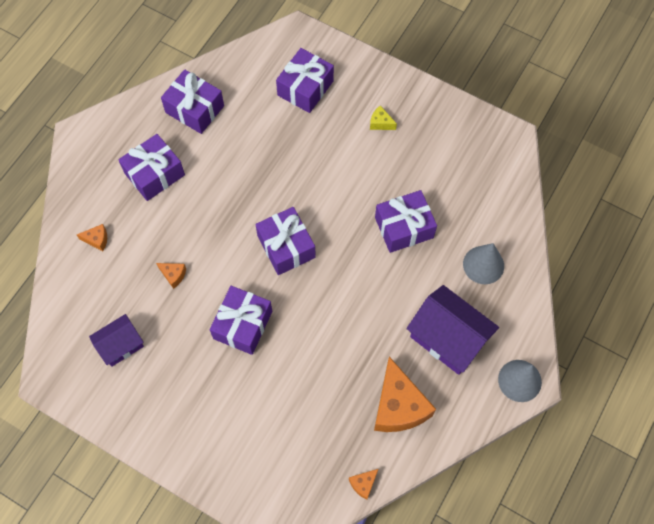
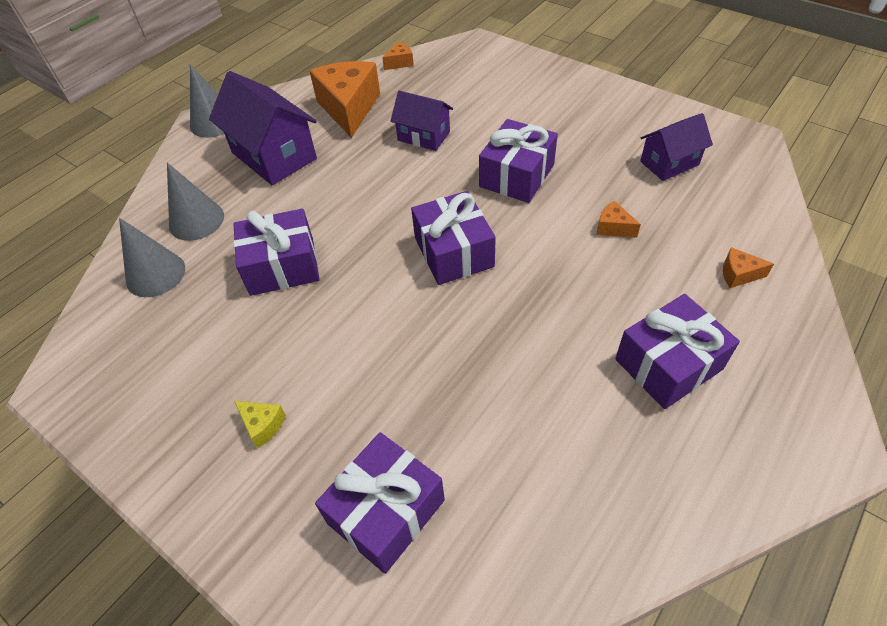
camera: 170 degrees left, 15 degrees down
(194, 109) = (611, 483): purple gift -> none
(323, 370) = (423, 136): none -> purple house
(490, 216) = (155, 274): none -> grey cone

